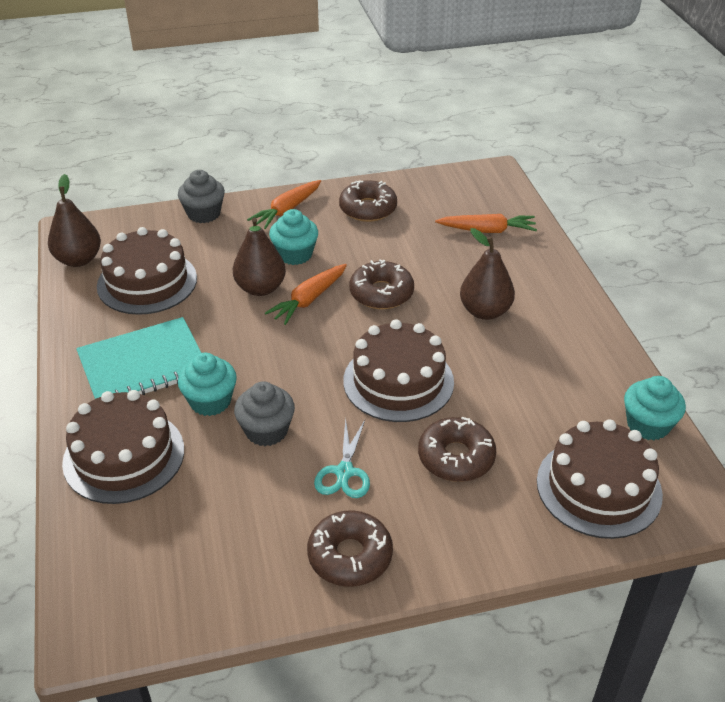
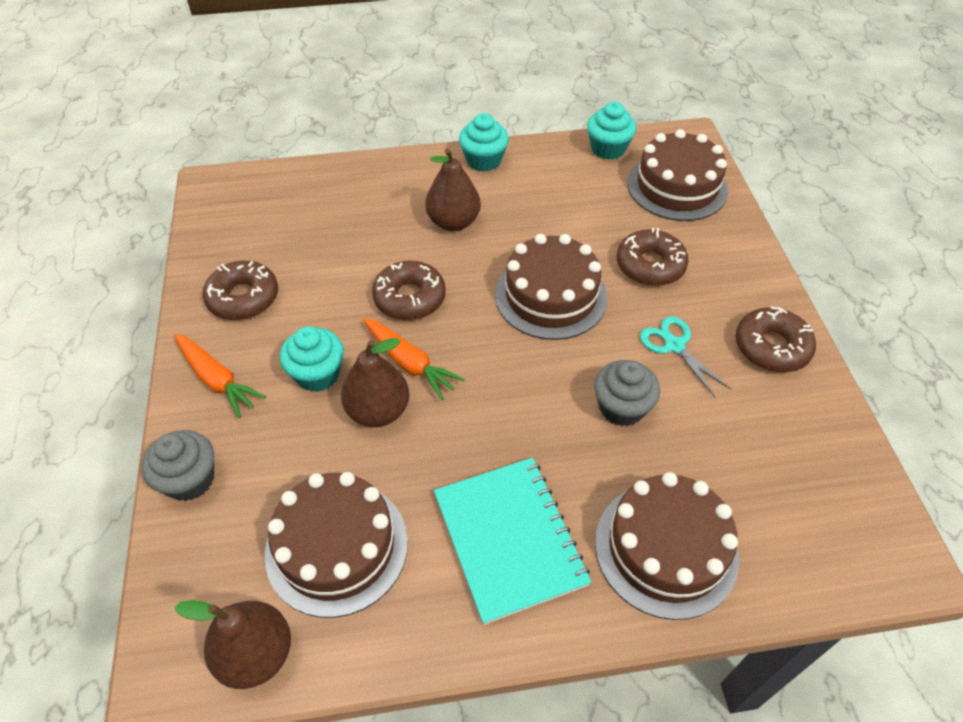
camera: 85 degrees left, 10 degrees up
(210, 401) = (577, 461): turquoise cupcake -> turquoise cupcake (483, 160)
(344, 472) = (674, 345): turquoise scissors -> turquoise scissors turned 135 degrees counterclockwise
(487, 230) = (320, 203): orange carrot -> none

